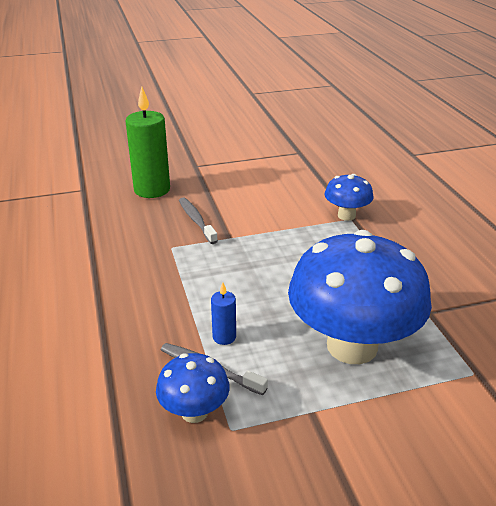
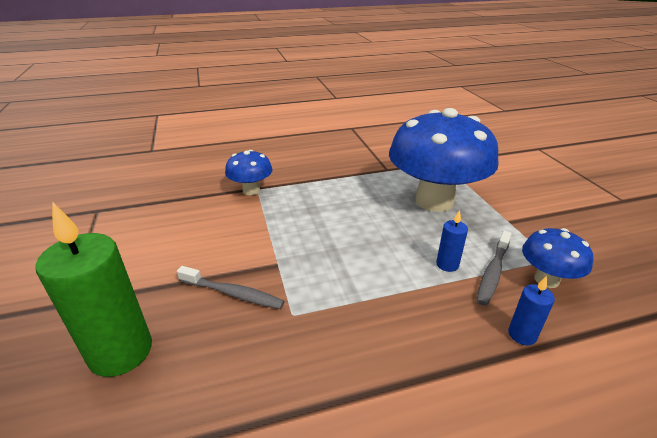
camera: 90 degrees left, 0 degrees up
(124, 368) = (522, 335): none -> blue candle
(196, 220) = (233, 293): grey toothbrush -> grey toothbrush turned 135 degrees counterclockwise

